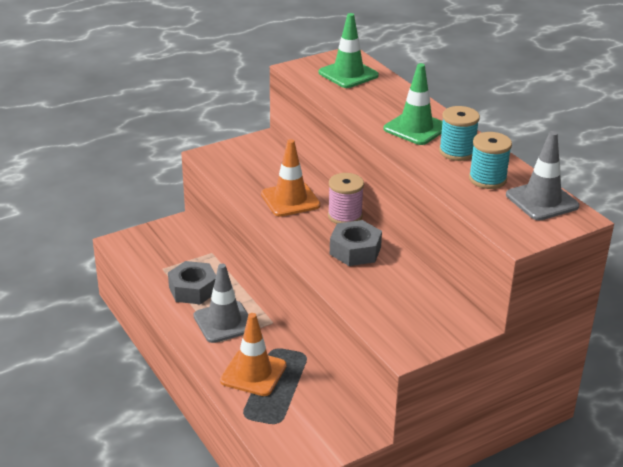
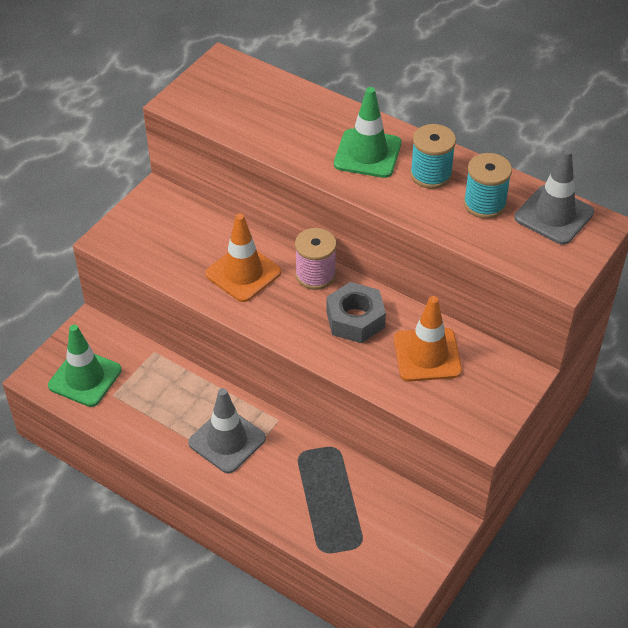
camera: 25 degrees left, 15 degrees up
(193, 289) = (165, 410): grey nut -> none
(253, 373) = (298, 494): orange traffic cone -> orange traffic cone (427, 355)
(348, 74) = (242, 93): green traffic cone -> green traffic cone (85, 378)

